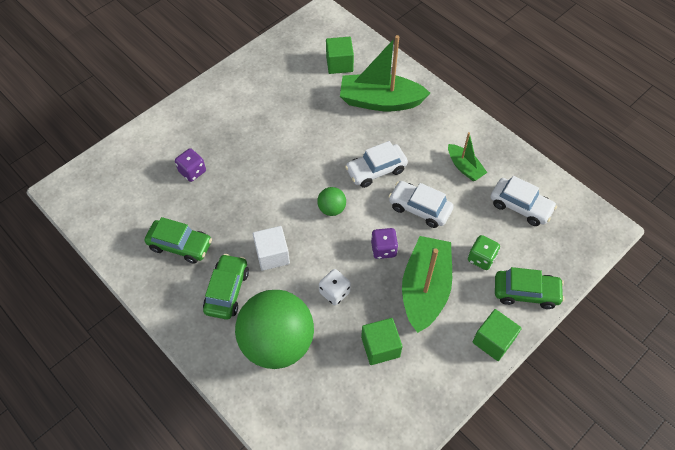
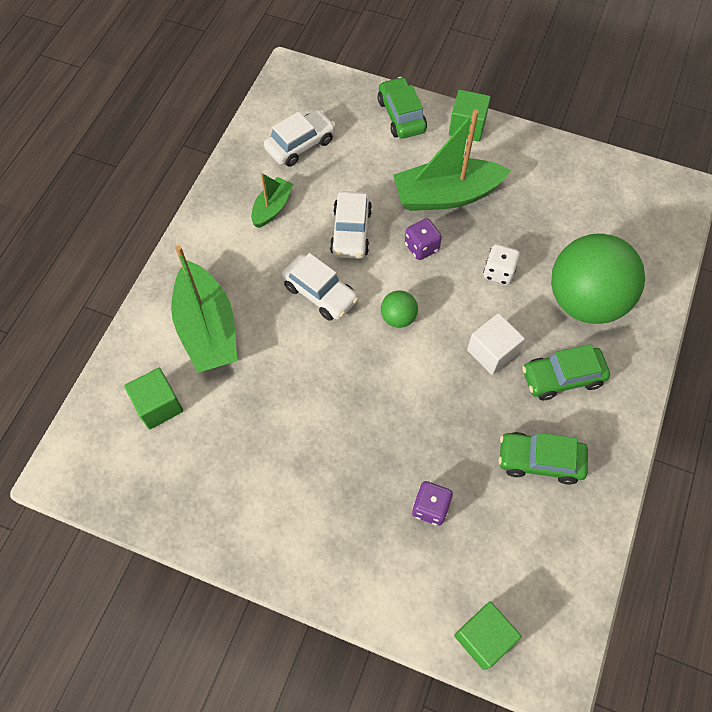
camera: 115 degrees left, 5 degrees up
(180, 245) = (540, 460): green car -> green car turned 75 degrees counterclockwise
(380, 347) = (531, 211): green cube -> green cube (483, 638)
(481, 258) = (383, 160): green dice -> none
(520, 206) = (300, 144): white car -> white car turned 45 degrees clockwise

